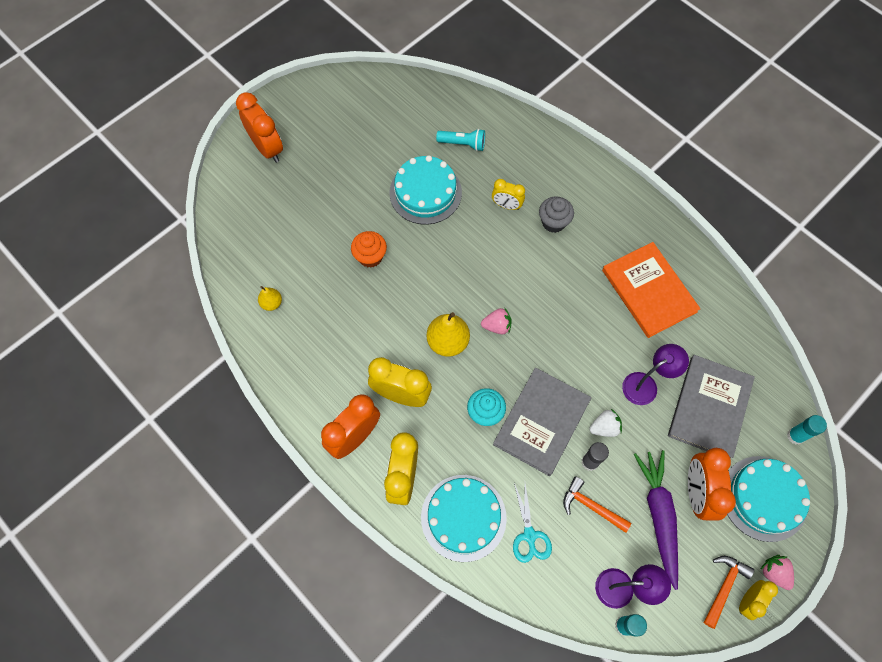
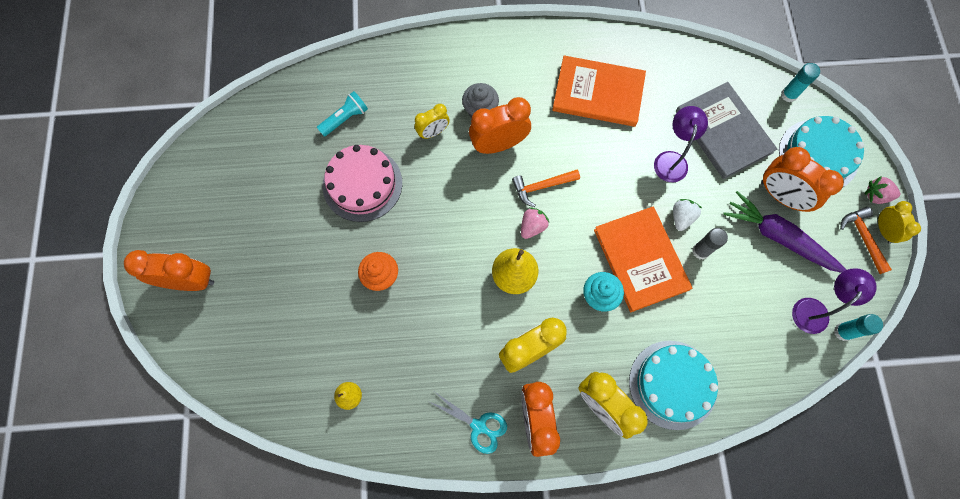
camera: 50 degrees left, 5 degrees up
(425, 192) = (362, 184): turquoise cake -> pink cake
(529, 535) = (725, 344): turquoise scissors -> turquoise scissors (478, 426)
(539, 255) = (499, 144): none -> orange clock
(542, 422) = (641, 259): grey book -> orange book
(591, 506) = (736, 279): orange hammer -> orange hammer (542, 186)

